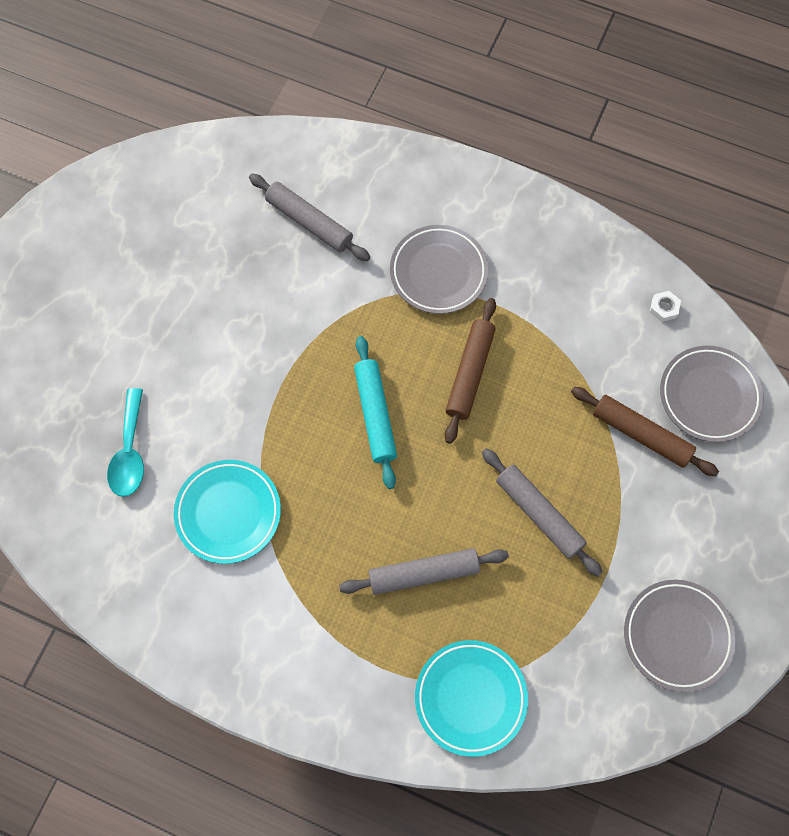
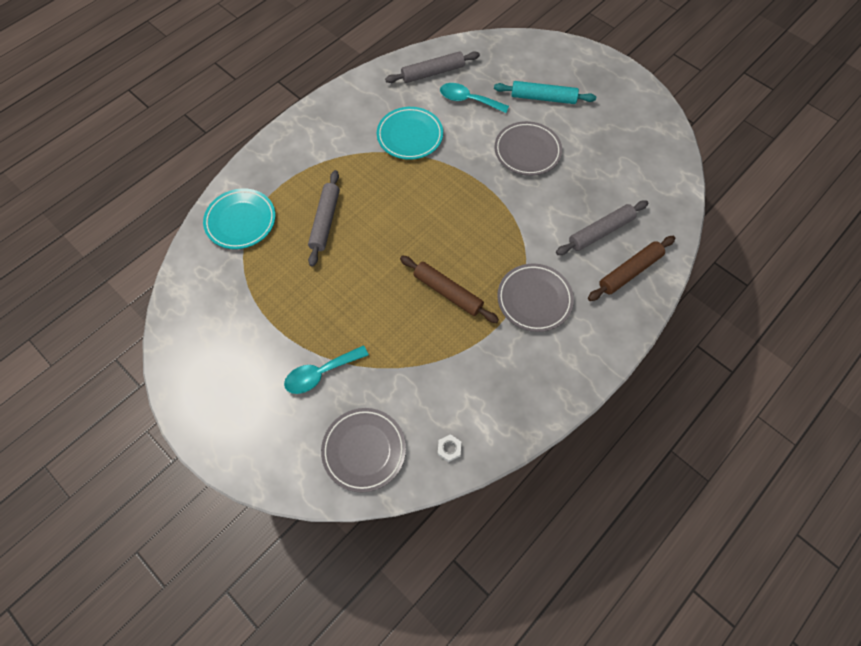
camera: 110 degrees right, 5 degrees down
(375, 415) = (440, 227): turquoise rolling pin -> turquoise rolling pin (543, 98)
(539, 514) = (330, 299): grey rolling pin -> grey rolling pin (433, 73)
(641, 434) = (356, 387): brown rolling pin -> brown rolling pin (629, 272)
(643, 483) = (321, 373): none -> turquoise spoon
(677, 636) = (211, 350): grey plate -> grey plate (527, 151)

